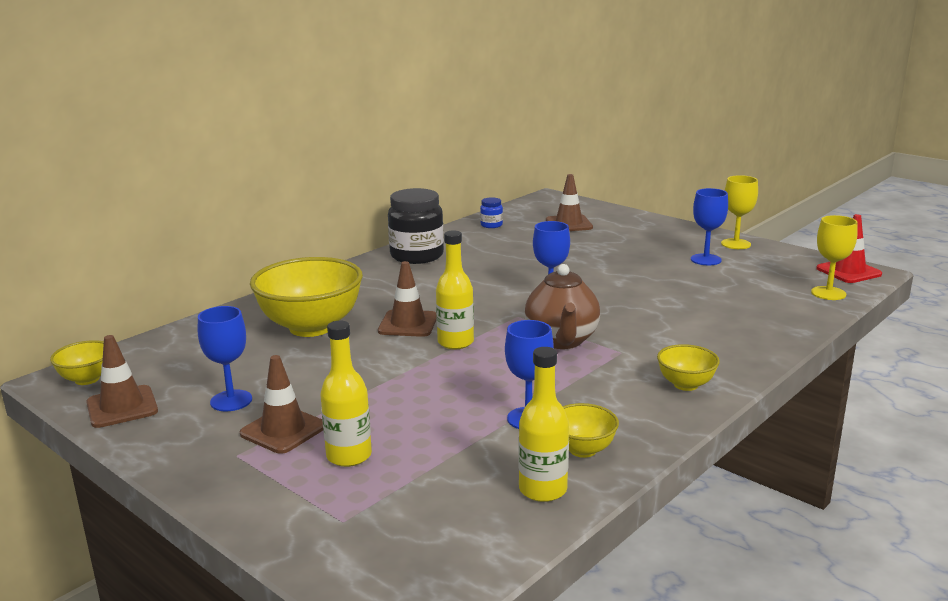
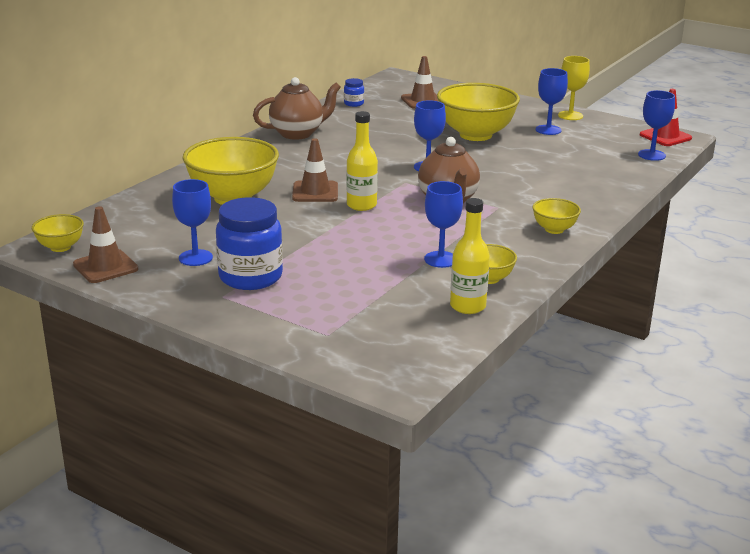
camera: 10 degrees left, 5 degrees up
(283, 430) = (250, 277): brown traffic cone -> blue jar
(349, 456) = (312, 292): yellow bottle -> none
(417, 256) = (298, 133): black jar -> brown teapot
(618, 263) = (475, 135): none -> yellow bowl
(828, 293) = (651, 155): yellow goblet -> blue goblet

